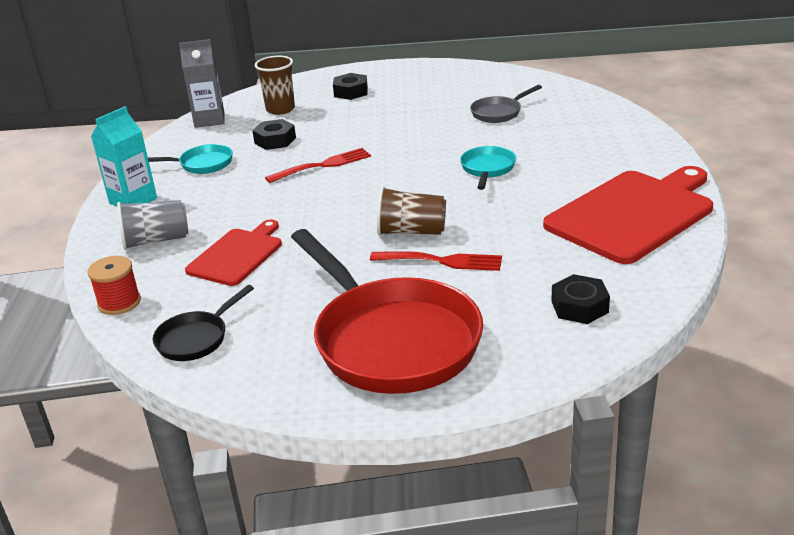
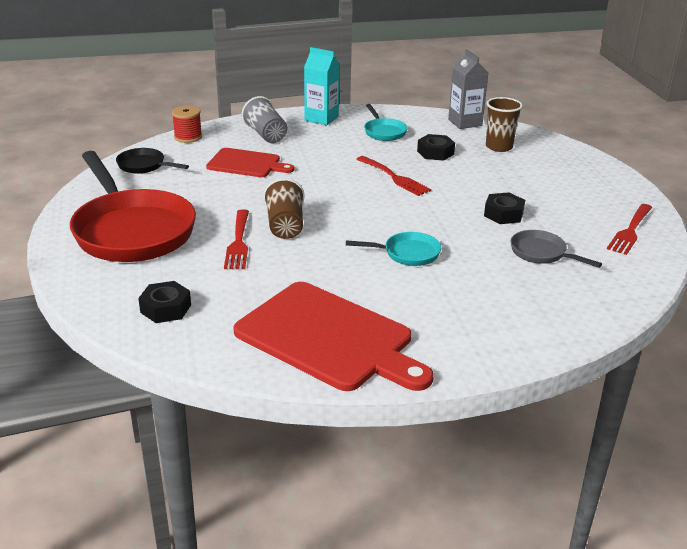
camera: 75 degrees right, 0 degrees up
(351, 92) = (553, 173): black nut -> black nut (503, 214)
(391, 340) = (132, 230): red pan -> red pan turned 75 degrees counterclockwise
(469, 77) = (630, 231): none -> red fork

